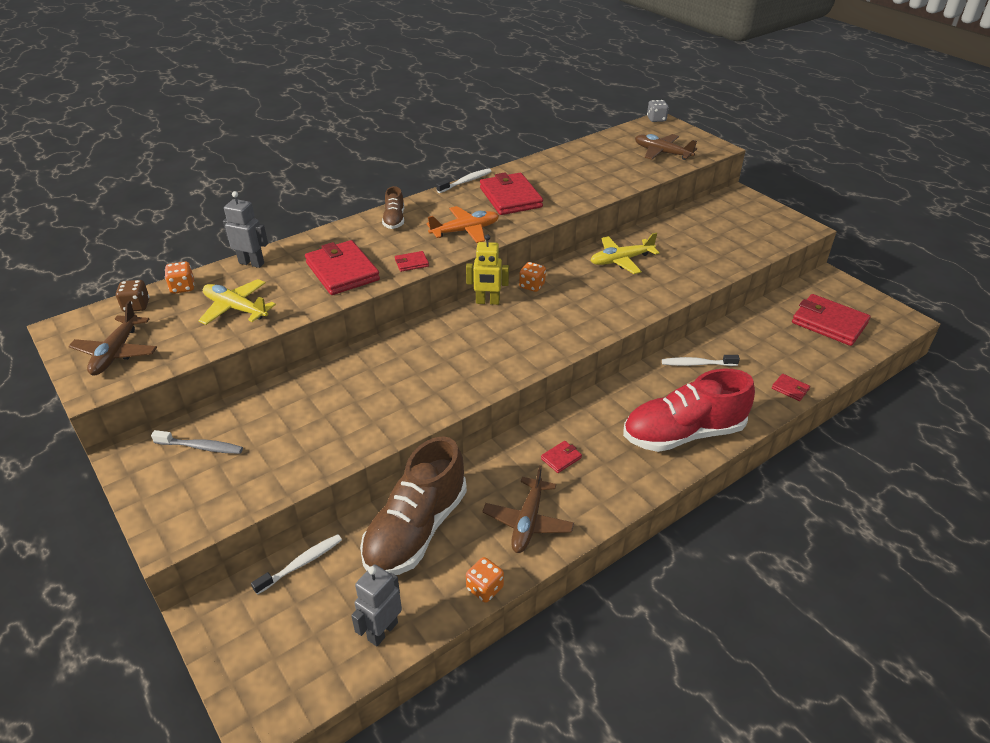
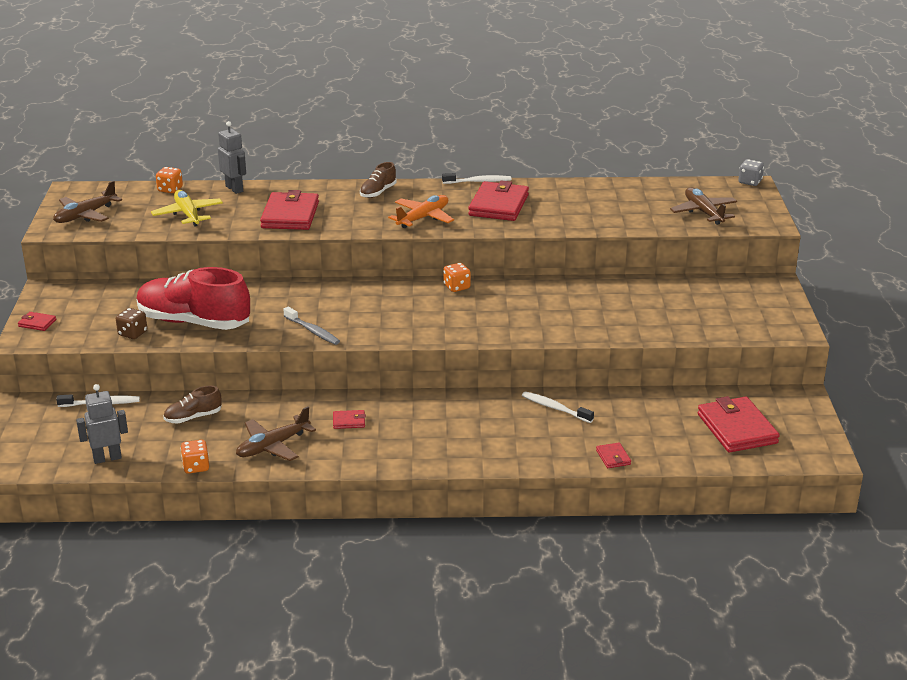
camera: 35 degrees right, 10 degrees down
(136, 306) = (128, 191): brown dice -> brown dice (132, 333)
(201, 447) = (95, 300): grey toothbrush -> grey toothbrush (313, 331)
(411, 263) = (348, 226): red wallet -> red wallet (37, 323)
(416, 529) = (193, 417): brown shoe -> brown shoe, size x0.46
(465, 231) = (423, 218): orange plane -> orange plane turned 60 degrees counterclockwise
(487, 302) = (404, 285): yellow robot -> none
(621, 260) = (564, 295): yellow plane -> none
(683, 434) = (468, 447): red shoe -> red shoe (194, 322)

